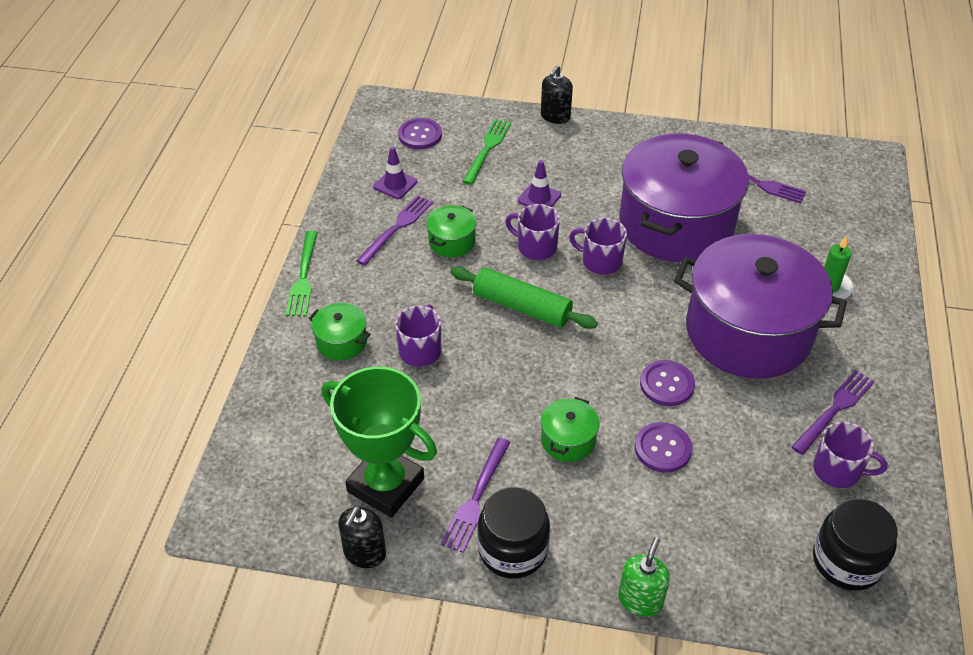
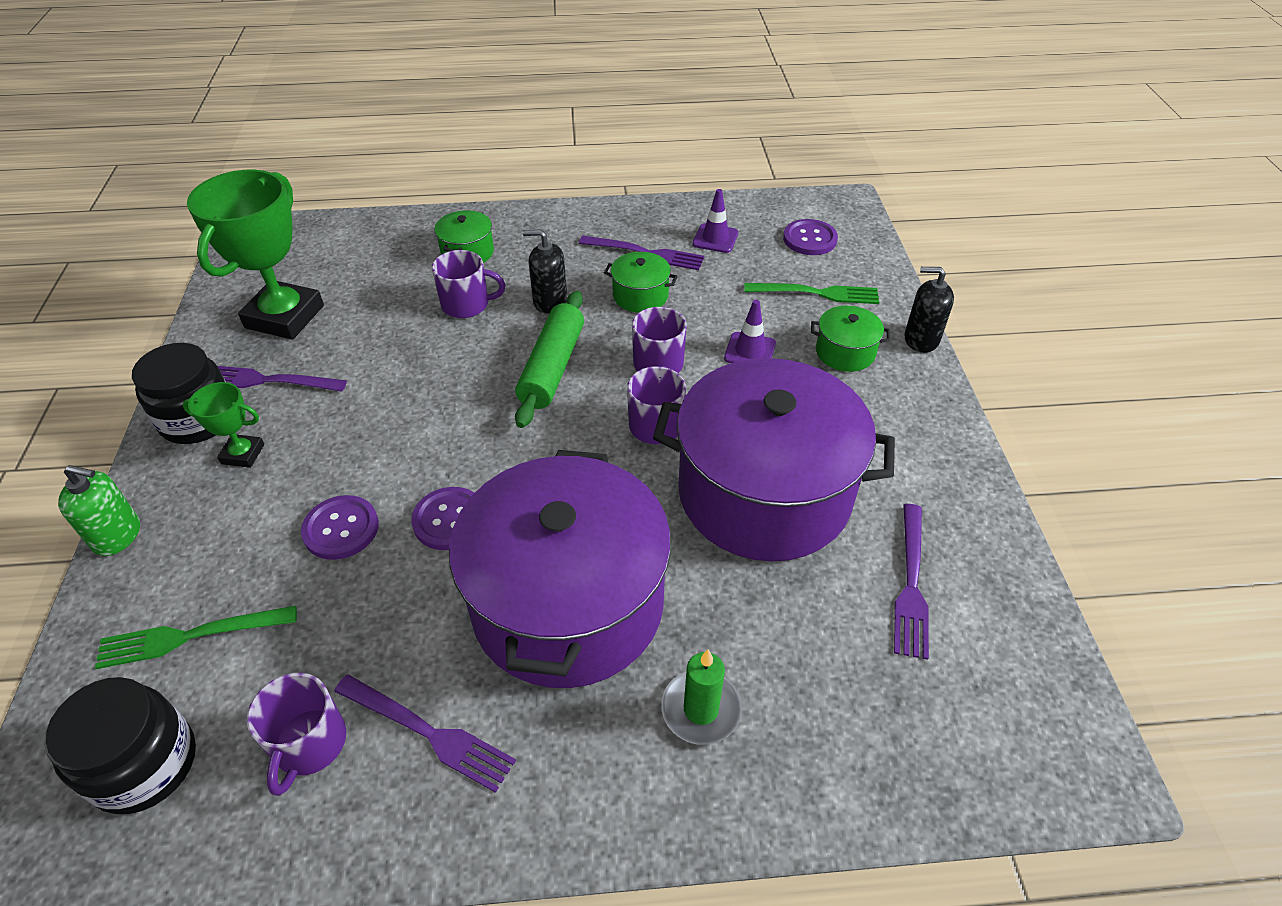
camera: 75 degrees right, 0 degrees up
(303, 278) = (549, 211): green fork -> green fork (188, 637)
(364, 553) = (204, 320): black soap dispenser -> black soap dispenser (550, 301)
(566, 514) = (243, 454): none -> green trophy
(568, 440) = (349, 439): green pot -> green pot (845, 352)

